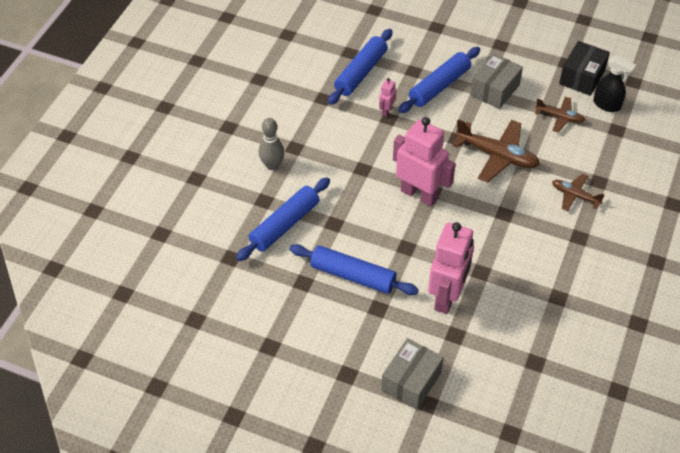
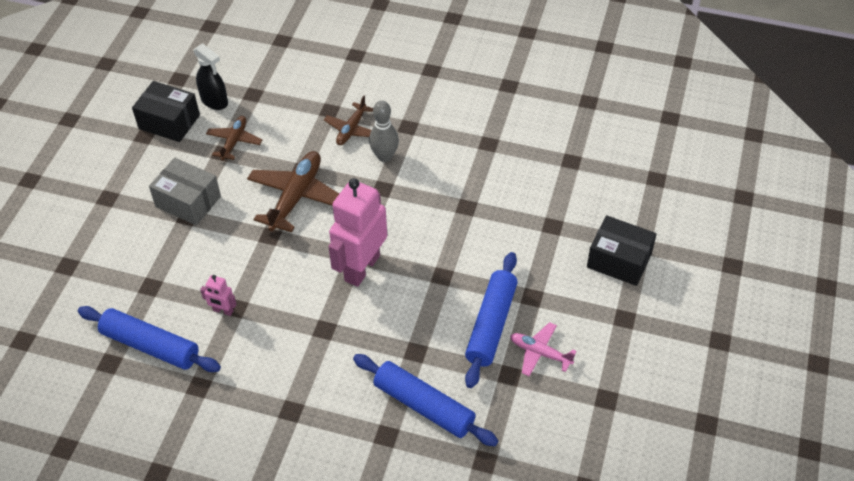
camera: 95 degrees left, 0 degrees up
(272, 165) = (324, 433): grey bowling pin -> grey bowling pin (384, 156)
(321, 306) = (540, 353): none -> pink plane
(411, 381) = (619, 260): grey box -> black box
(439, 86) = (179, 257): blue rolling pin -> none
(447, 297) = (505, 234): pink robot -> none
(607, 105) = (214, 101): black spray bottle -> black spray bottle turned 105 degrees clockwise

